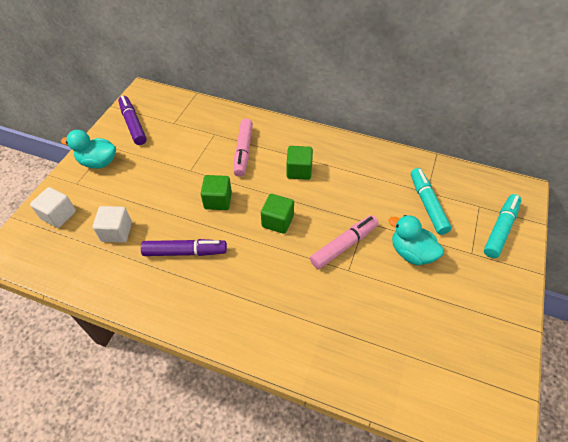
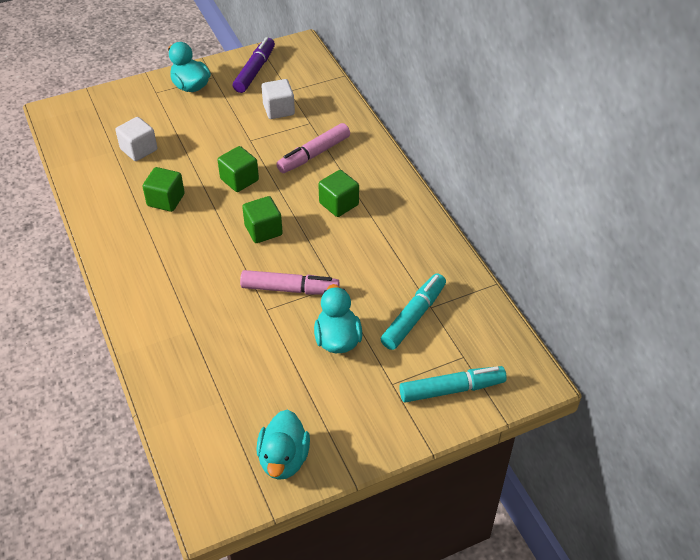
camera: 45 degrees right, 5 degrees down
(59, 215) = (116, 109): white cube -> white cube (279, 110)
(185, 252) = (166, 200): purple marker -> green cube
(489, 356) = (283, 459): none -> turquoise duck

